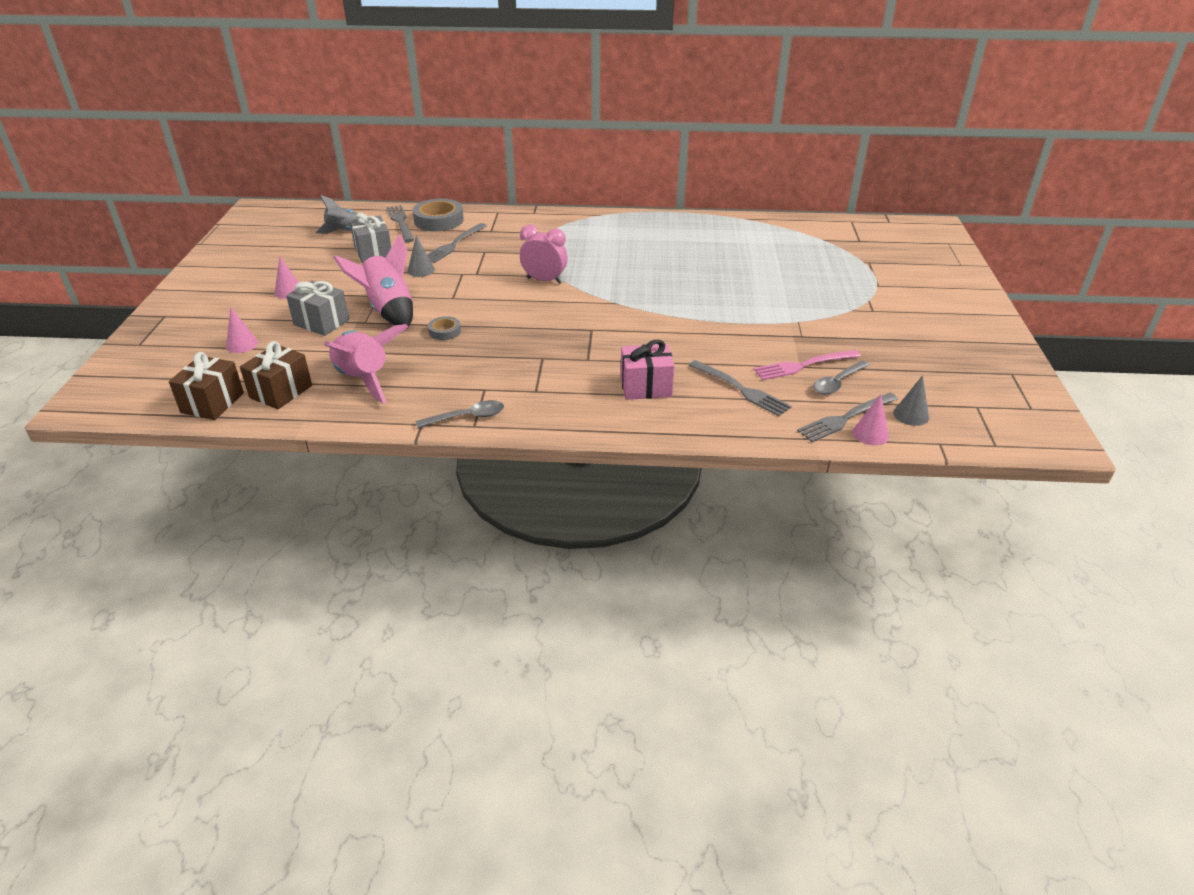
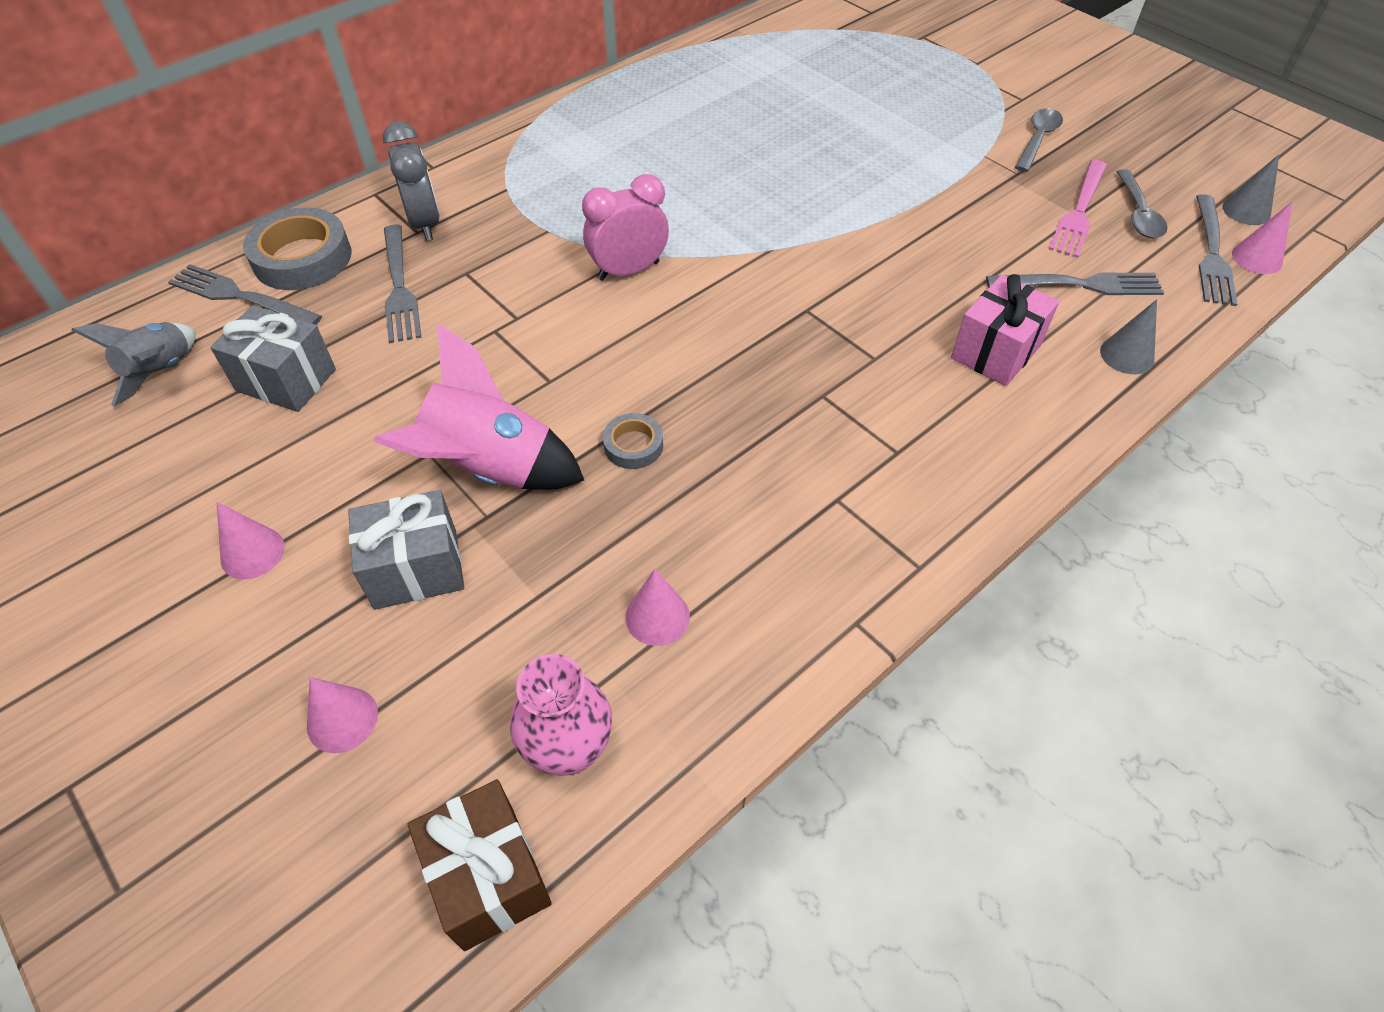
camera: 45 degrees left, 15 degrees up
(281, 392) = (569, 749): brown gift -> pink vase
(364, 379) = (657, 616): pink rocket -> pink cone
(421, 270) = (421, 364): grey cone -> grey cone (1127, 355)
(467, 417) = (891, 561): grey spoon -> grey spoon (1037, 139)
(497, 229) = (424, 224): none -> grey clock

